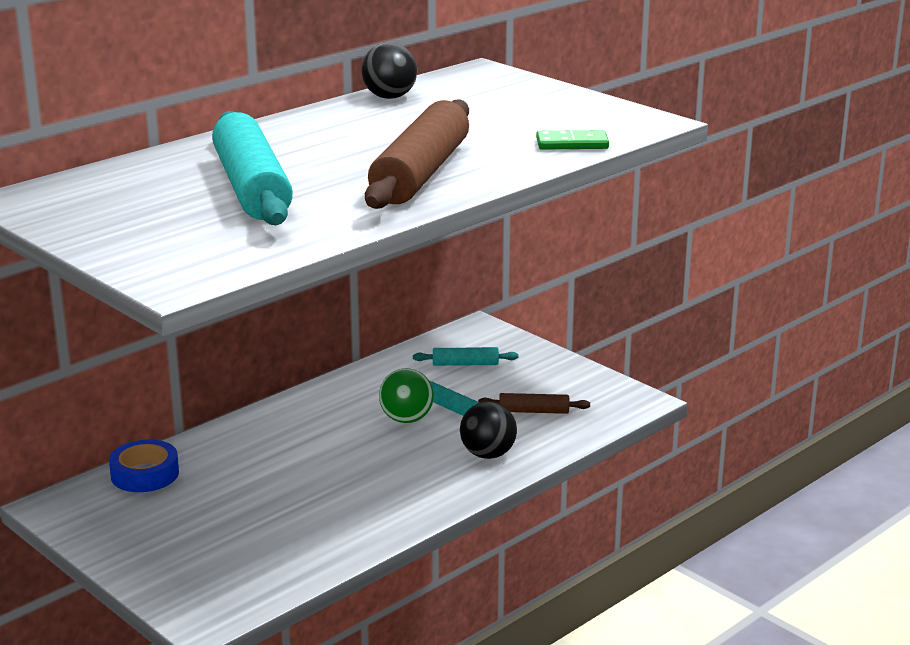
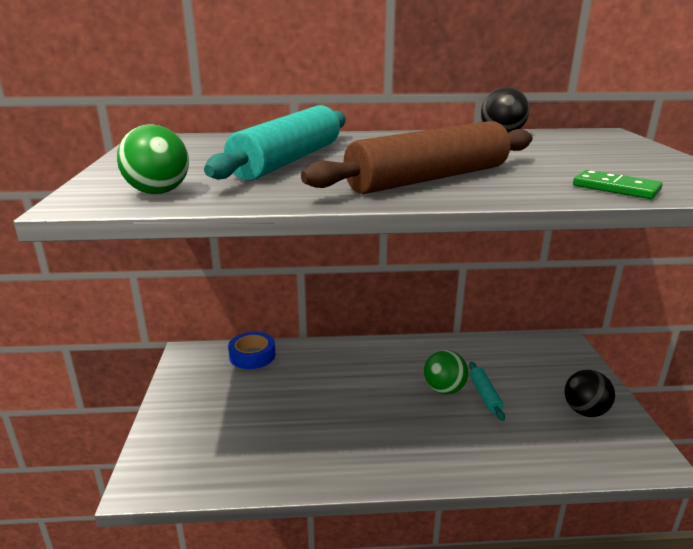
camera: 40 degrees right, 0 degrees up
(219, 255) = (158, 192): none -> green ball
(465, 364) = (529, 364): turquoise rolling pin -> none
(488, 454) = (474, 448): black ball -> black ball (585, 411)
(533, 411) = (548, 427): brown rolling pin -> none

